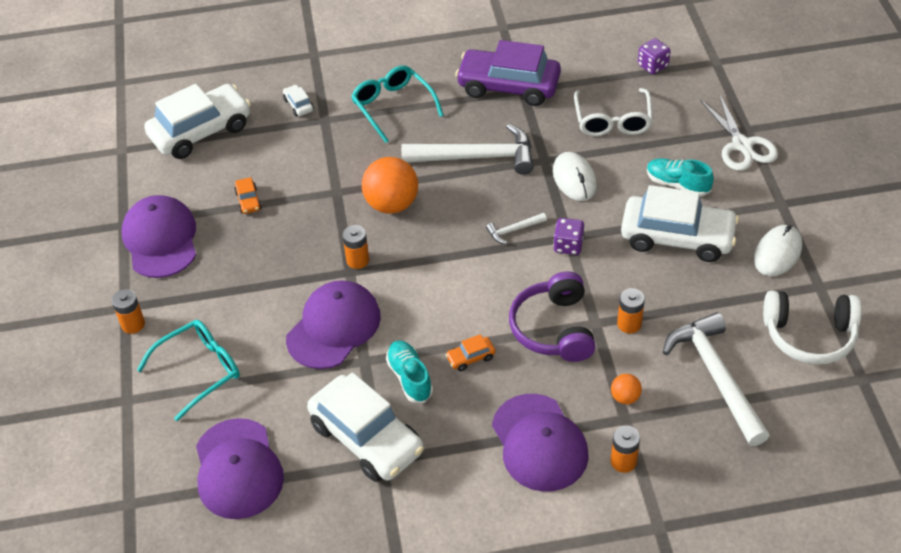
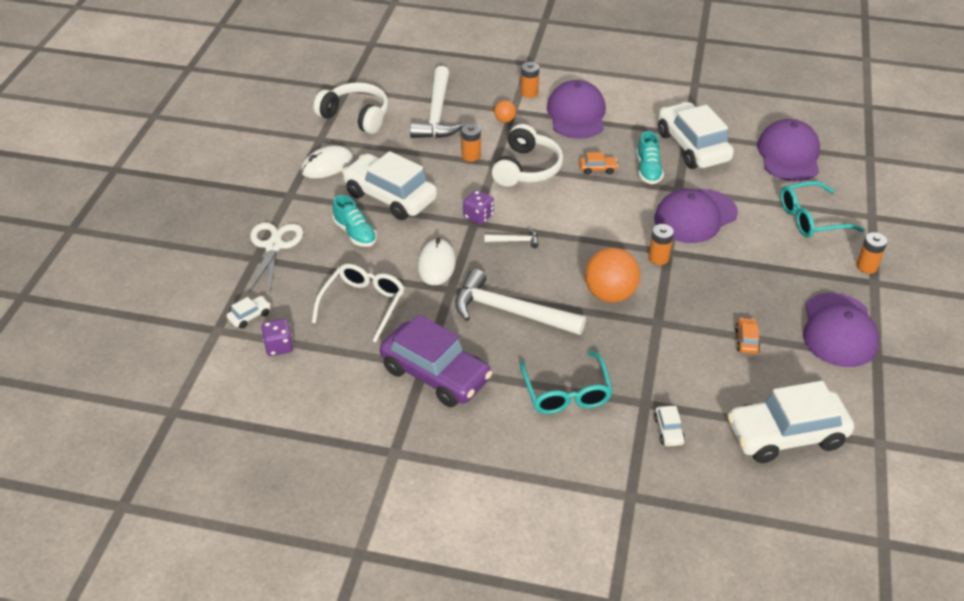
camera: 160 degrees left, 5 degrees down
(553, 328) = (527, 168): purple headphones -> white headphones
(700, 80) = (249, 316): none -> white car

